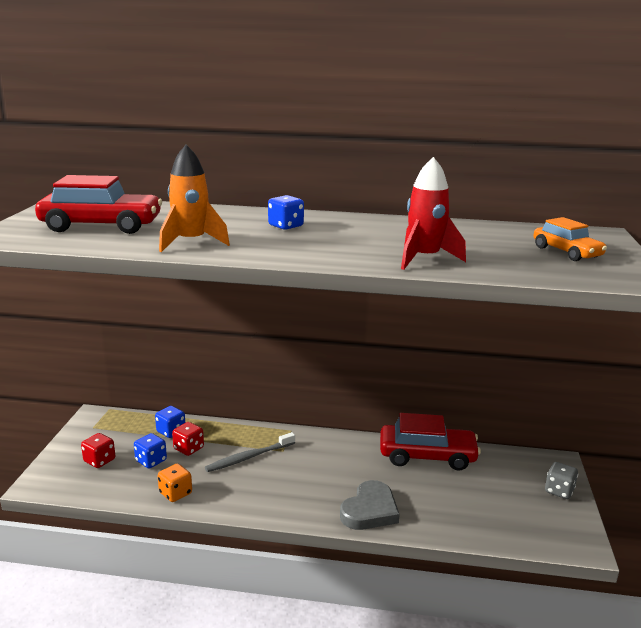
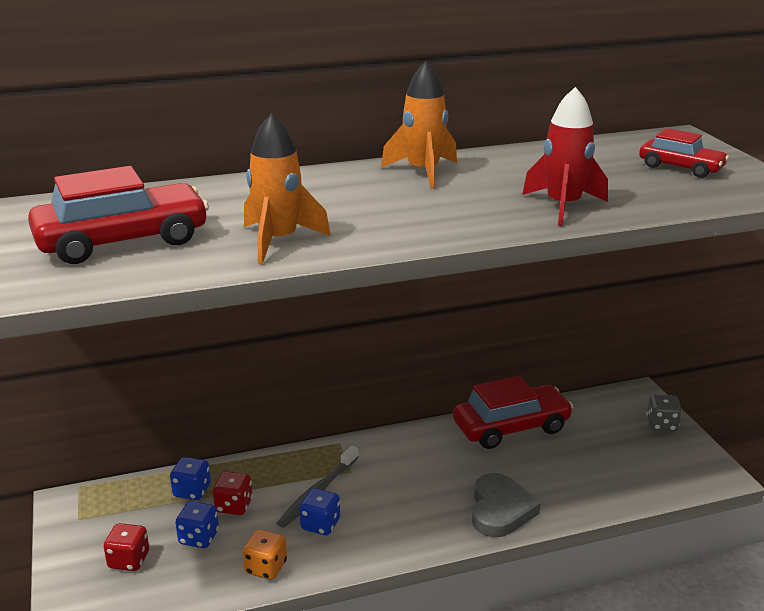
camera: 25 degrees left, 5 degrees up
(286, 226) = (356, 192): blue dice -> blue dice (320, 524)
(351, 223) = (423, 172): none -> orange rocket
(566, 252) = (680, 168): orange car -> red car

